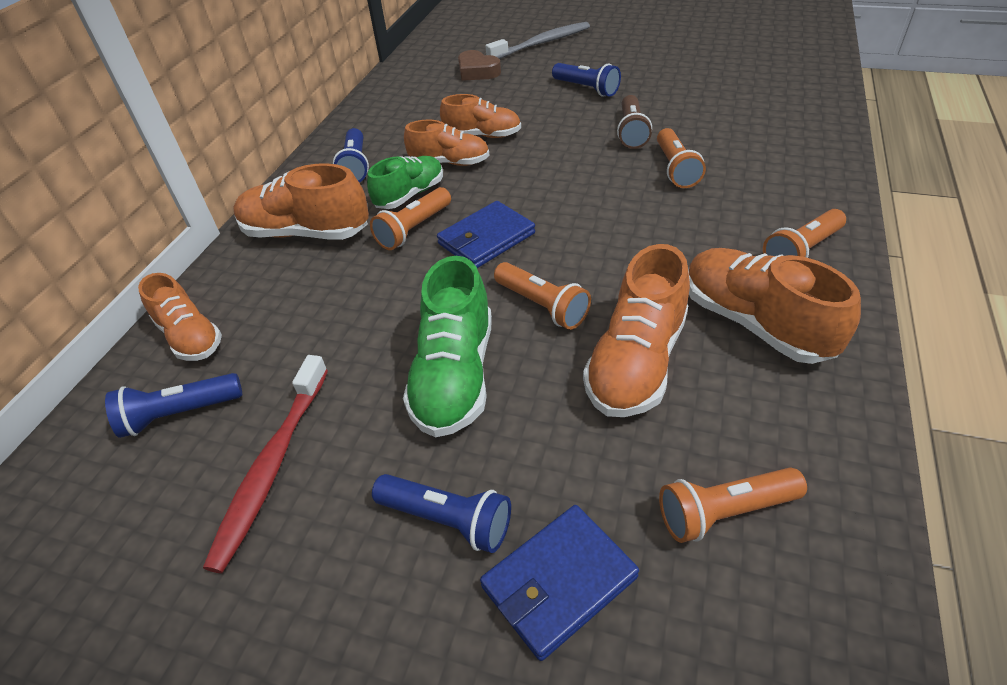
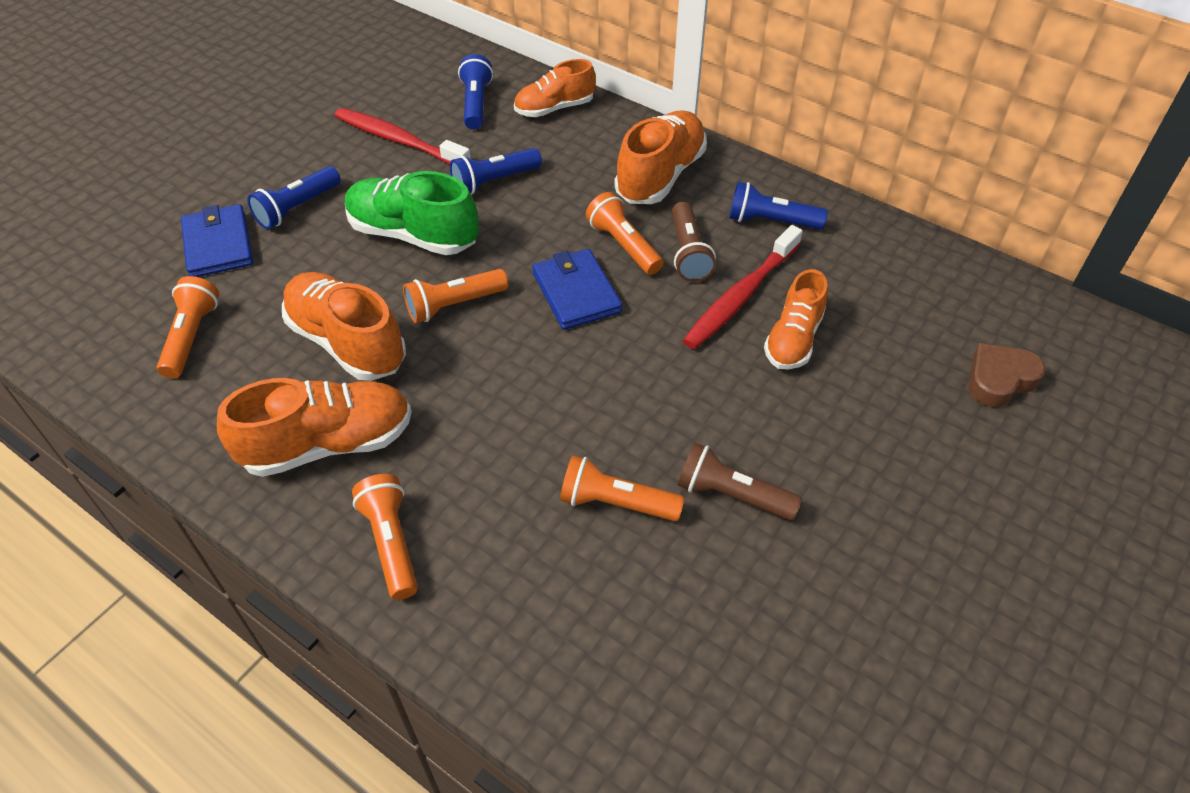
camera: 105 degrees right, 5 degrees up
(410, 195) = (688, 253): green shoe -> brown flashlight
(450, 163) = (740, 296): orange shoe -> red toothbrush
(541, 43) = (1095, 492): grey toothbrush -> none
(586, 89) = (890, 492): blue flashlight -> blue flashlight (494, 181)

